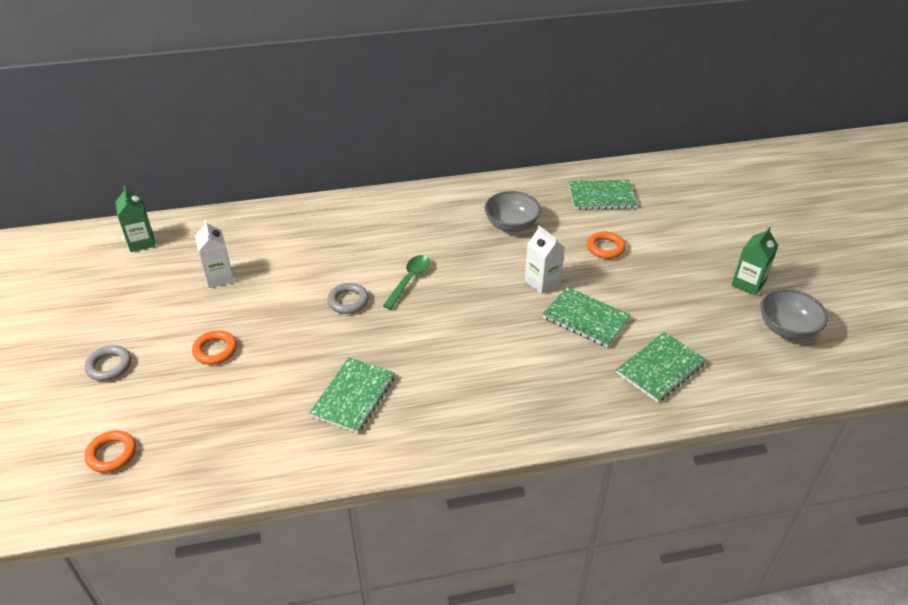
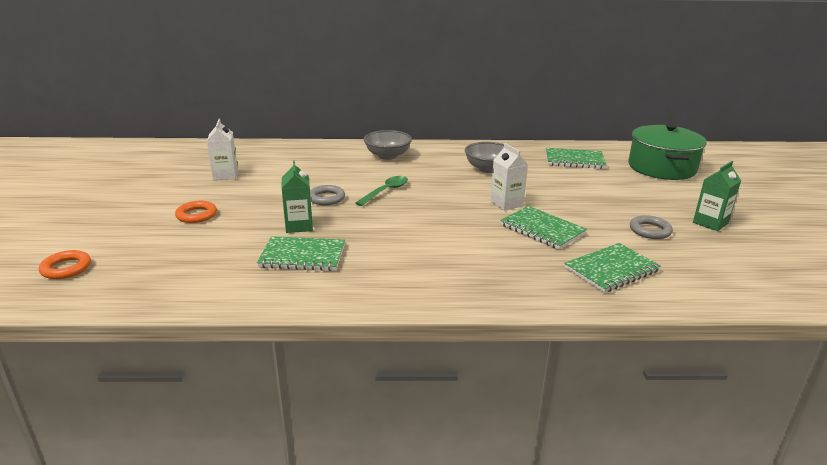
camera: 10 degrees right, 15 degrees down
(109, 366) = (103, 215): grey ring -> grey ring (650, 230)
(141, 242) = (175, 152): green carton -> green carton (299, 226)
(353, 396) = (302, 256): green notebook -> green notebook turned 60 degrees clockwise
(605, 248) = (571, 189): orange ring -> none
(694, 198) = (661, 167): none -> green pot
(787, 328) = (750, 256): grey bowl -> grey bowl (388, 156)

